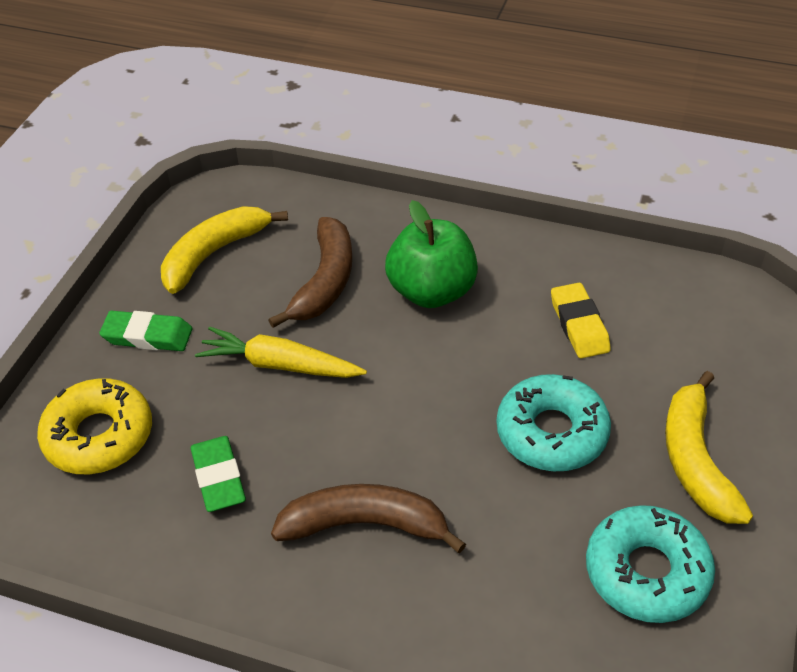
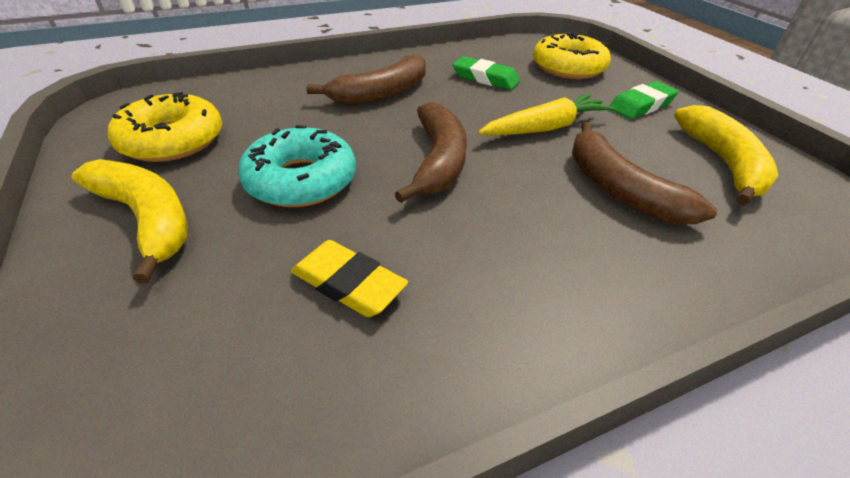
camera: 135 degrees right, 5 degrees down
(420, 385) = (438, 161): none -> brown banana
(432, 291) = (529, 231): green apple -> none
(647, 572) = (172, 140): turquoise donut -> yellow donut

